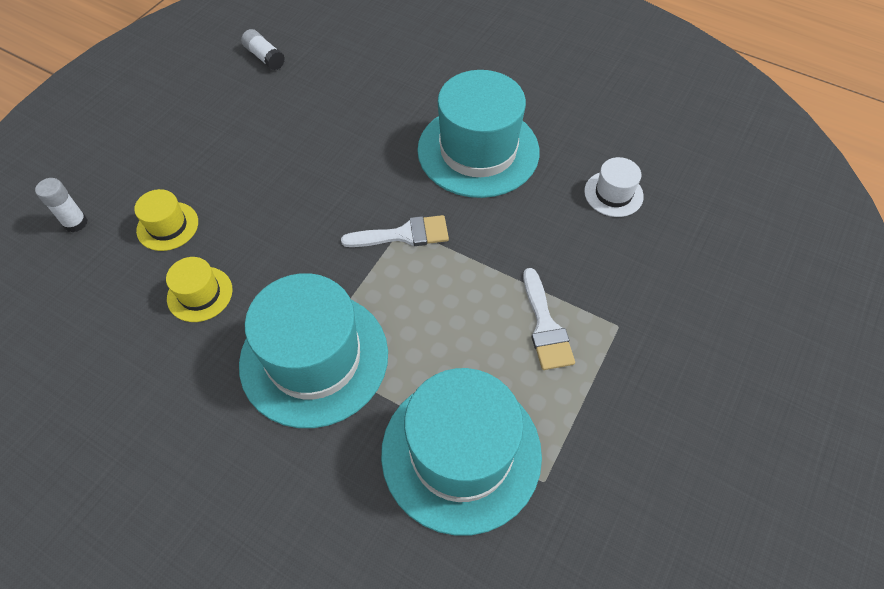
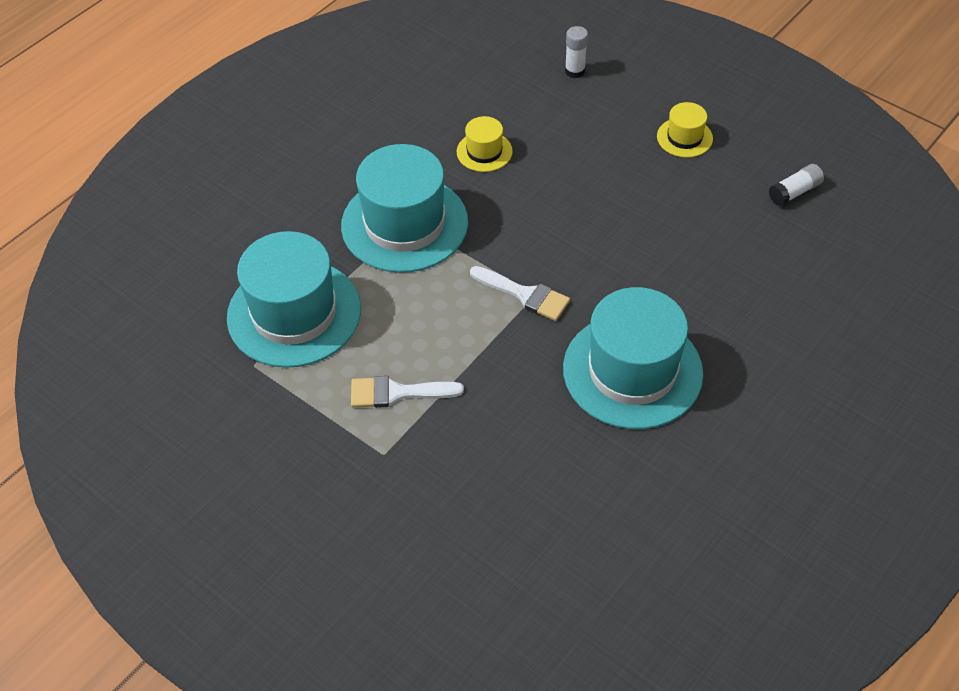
camera: 100 degrees right, 5 degrees down
(167, 226) = (562, 128): yellow hat -> yellow hat (684, 137)
(404, 234) = (525, 295): white brush -> white brush turned 60 degrees counterclockwise
(613, 194) = (552, 490): white hat -> none

